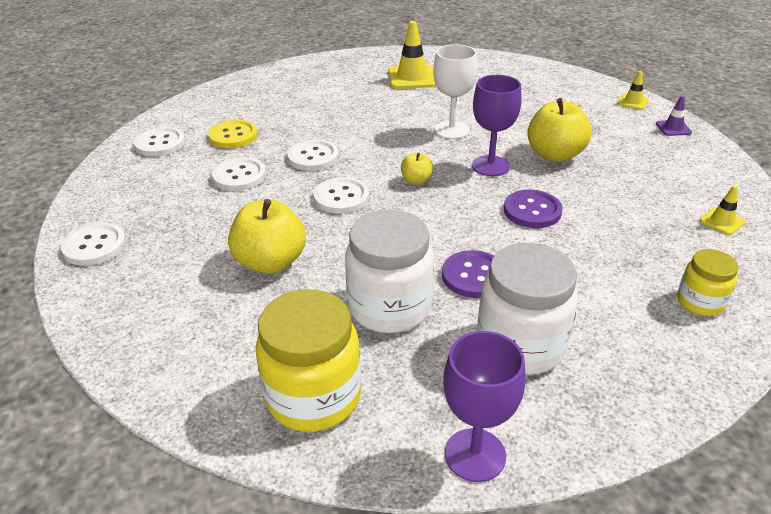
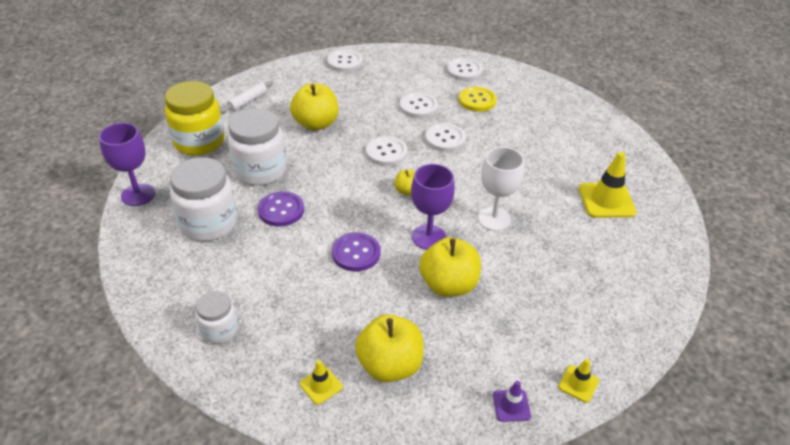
camera: 90 degrees right, 5 degrees up
(189, 350) = (247, 101): none -> white rolling pin
(672, 184) = (389, 365): none -> yellow apple
(700, 302) = (219, 330): yellow jar -> white jar

